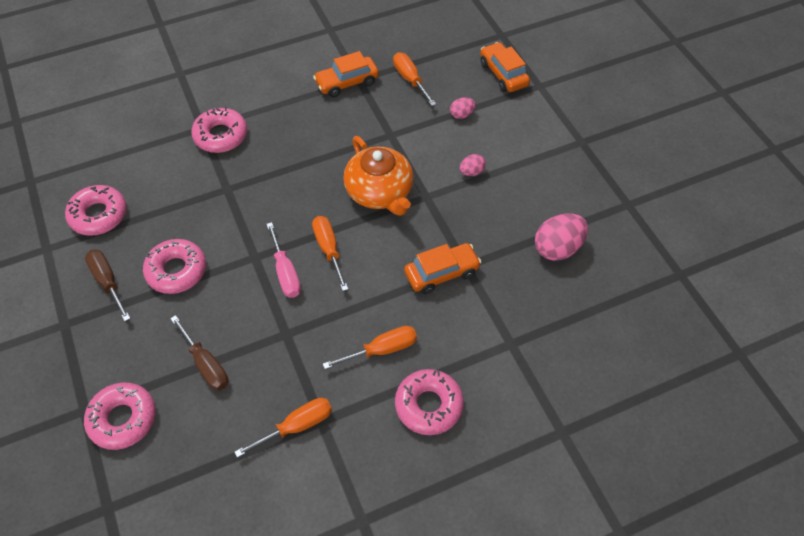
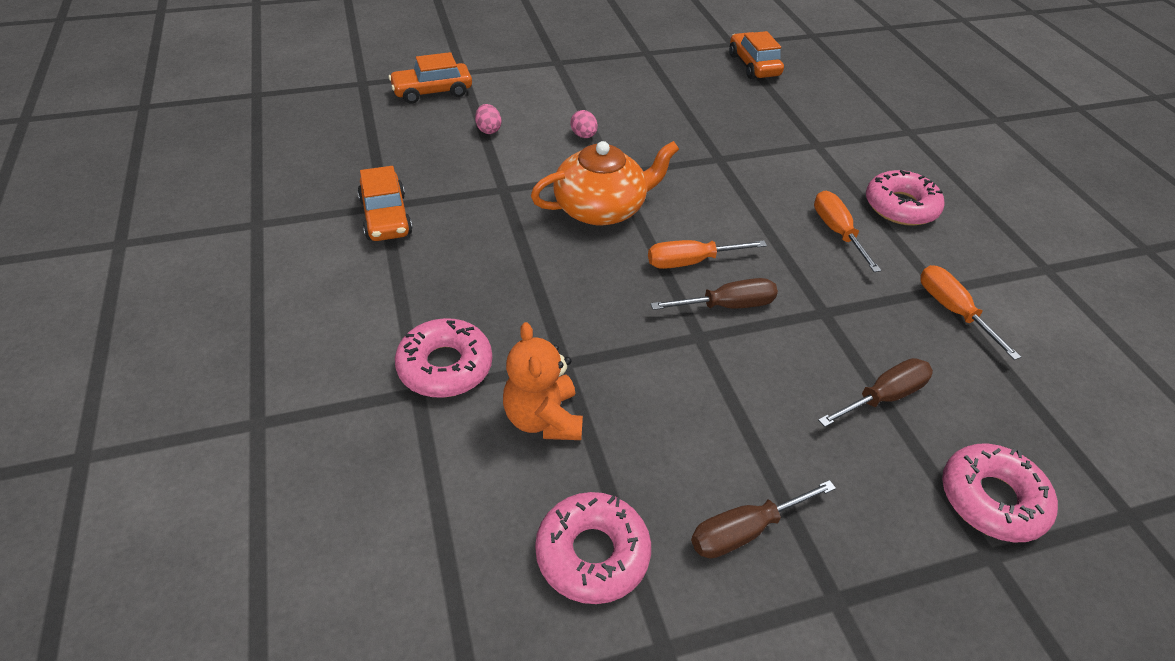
camera: 85 degrees left, 10 degrees down
(176, 271) = (722, 430): pink donut -> none
(184, 184) = (543, 419): none -> orange teddy bear
(285, 272) = (727, 306): pink screwdriver -> brown screwdriver
(410, 80) = (408, 161): orange screwdriver -> none
(441, 273) = (729, 176): orange car -> orange car (753, 65)
(557, 248) = (699, 99): pink egg -> none

